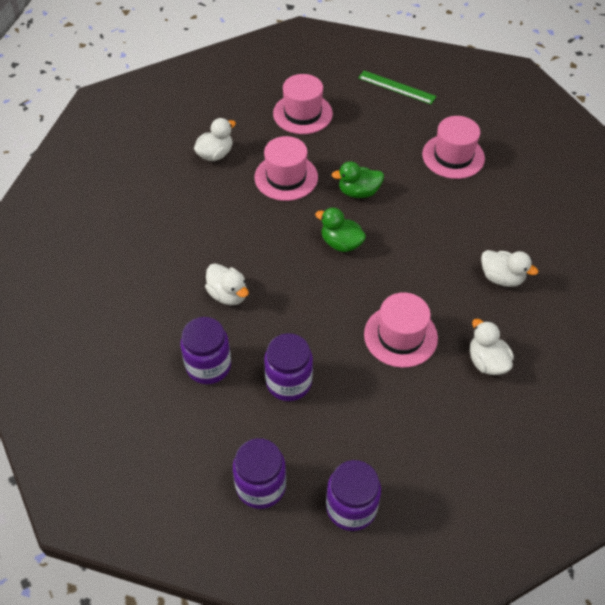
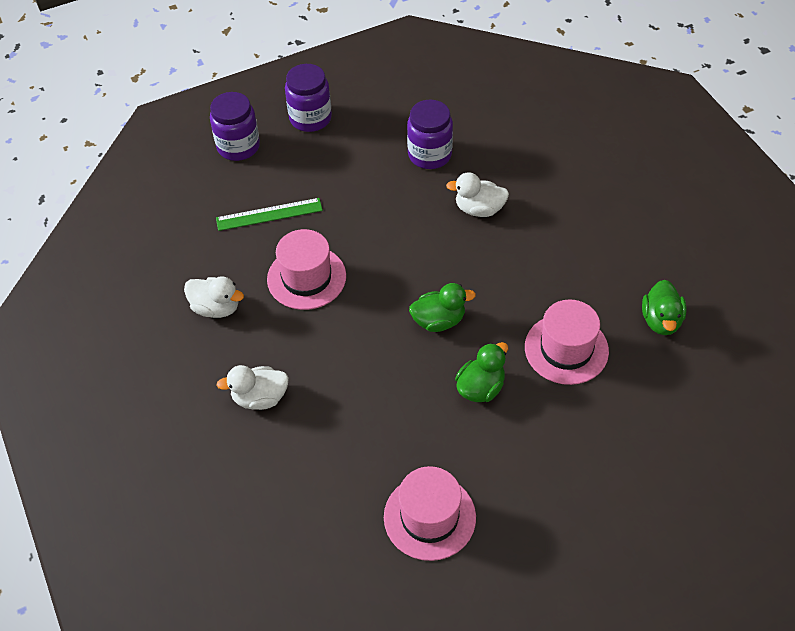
camera: 140 degrees right, 0 degrees up
(215, 154) = (661, 320): white duck -> green duck
(289, 382) = (359, 185): purple jar -> none
(302, 113) = (647, 442): pink hat -> none
(396, 87) = (595, 578): green ruler -> green ruler (269, 214)

